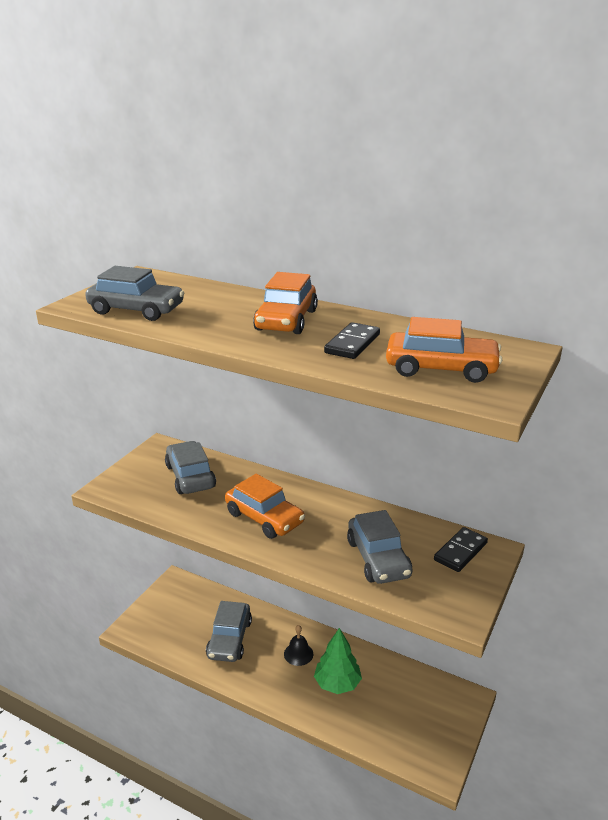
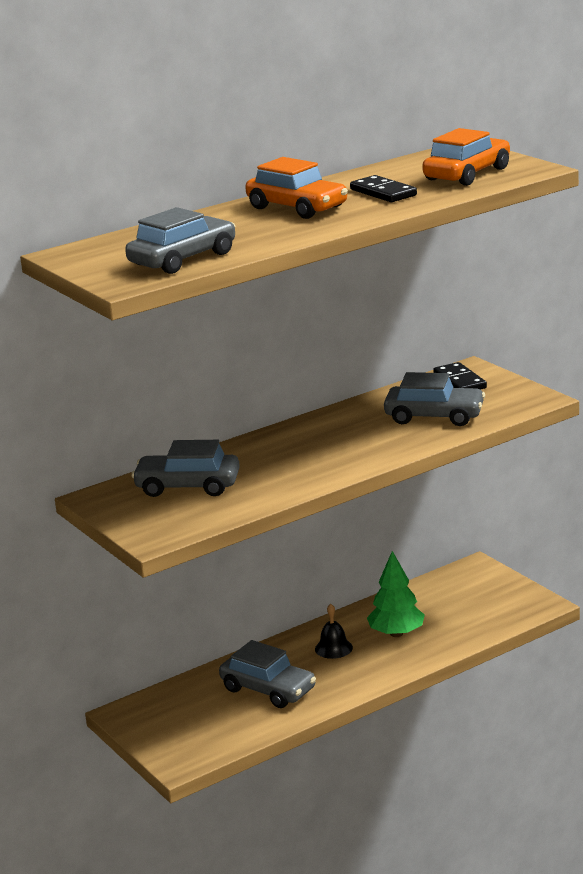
camera: 60 degrees left, 5 degrees down
(264, 518) = (314, 457): orange car -> none

